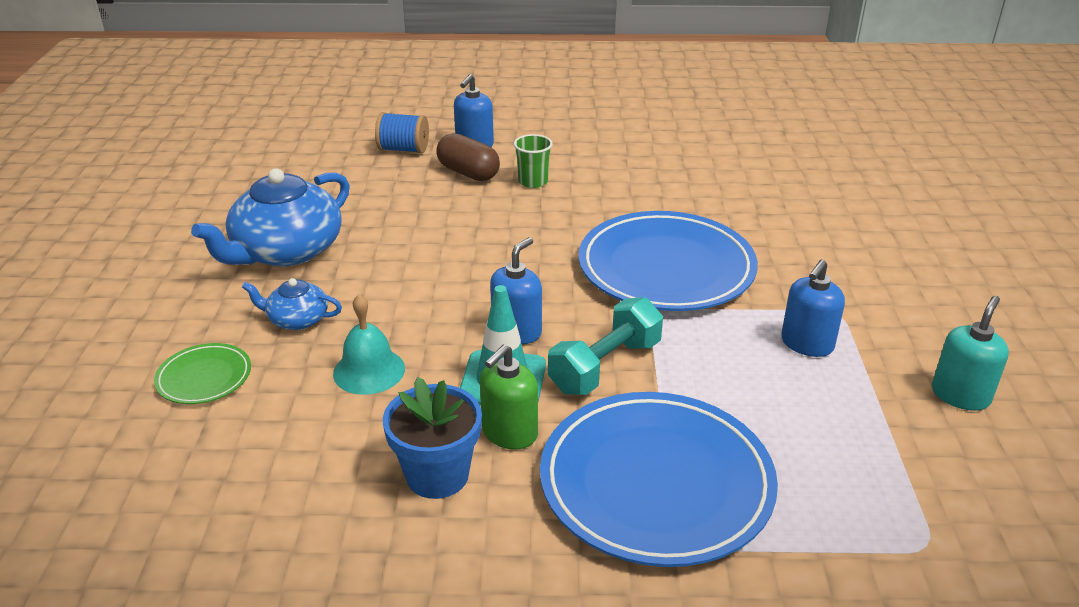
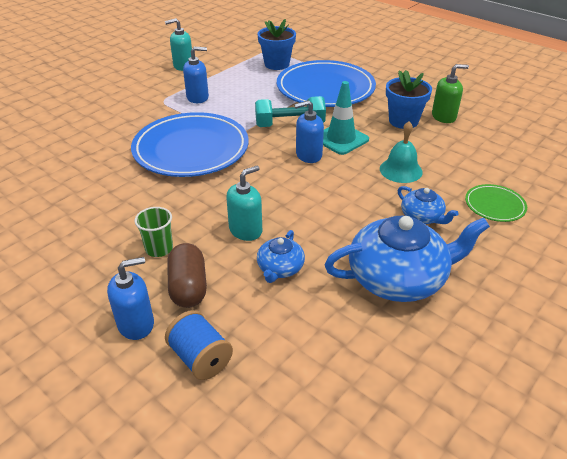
camera: 140 degrees left, 5 degrees up
(407, 213) = (280, 268): none -> blue teapot
(478, 224) = (246, 230): none -> turquoise soap dispenser
(509, 433) = (360, 121): green soap dispenser -> green soap dispenser (444, 116)
(838, 504) = (277, 64): none -> blue flower pot

